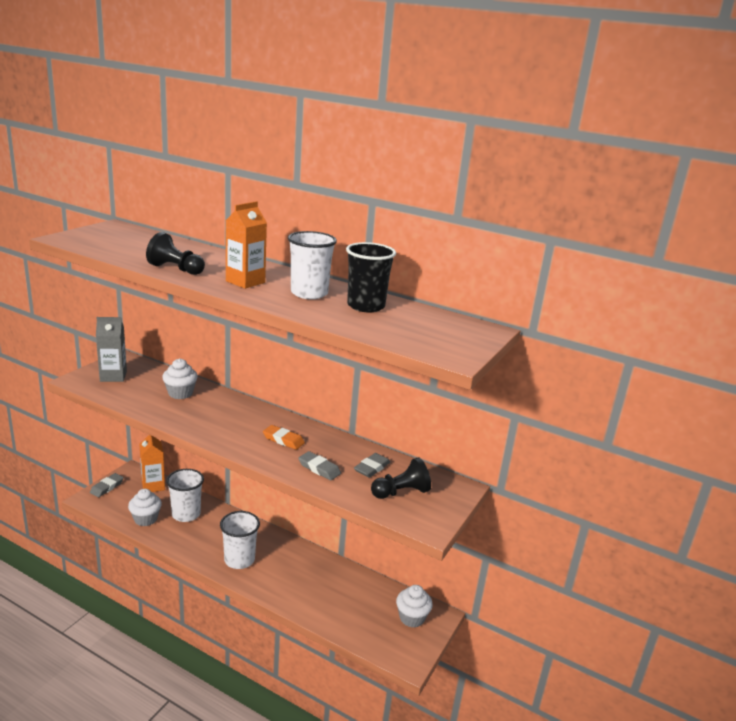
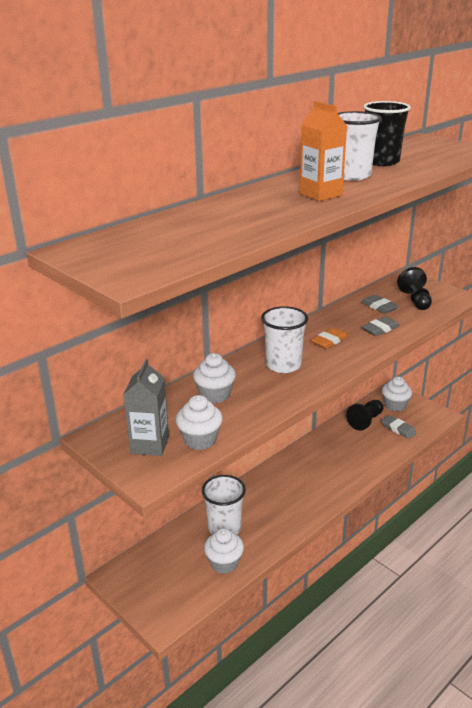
camera: 70 degrees left, 5 degrees up
(107, 487) = (143, 602): grey eraser -> grey eraser (398, 429)
(118, 393) = (200, 440): none -> white cupcake
(153, 486) = (157, 555): orange carton -> none
(176, 269) = (279, 219): black pawn -> black pawn (365, 421)
(239, 560) = (310, 492): white cup -> white cup (283, 365)

